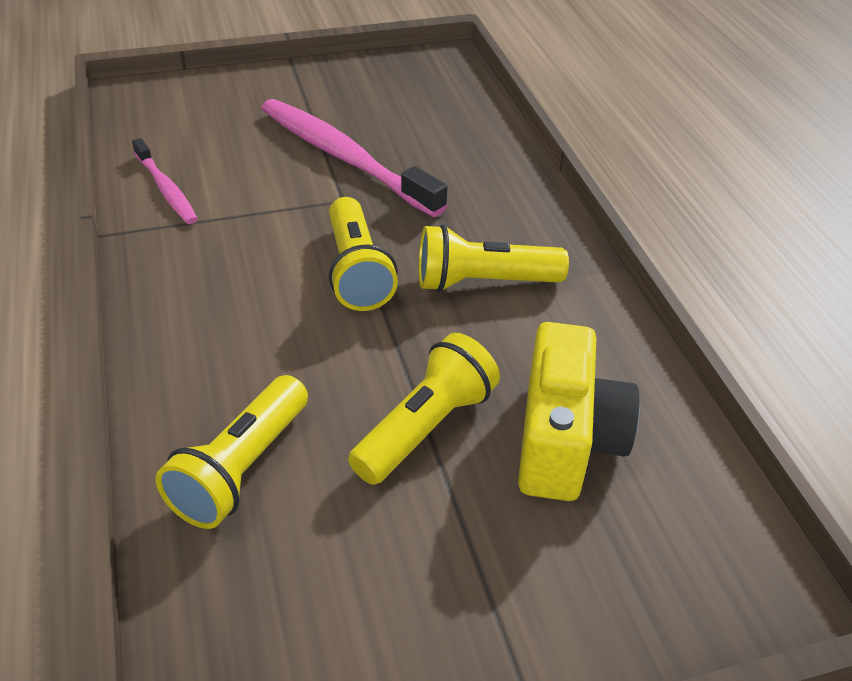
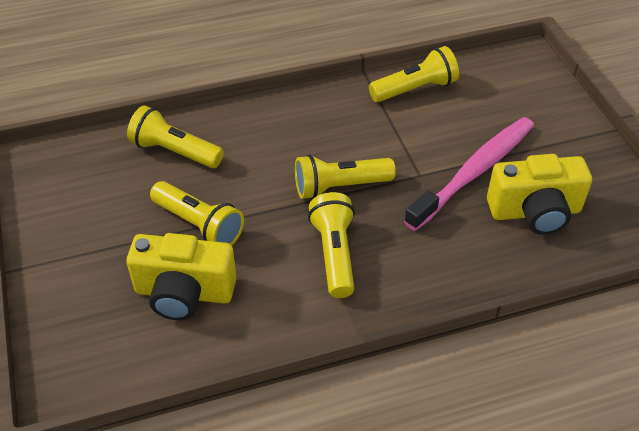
camera: 90 degrees right, 5 degrees up
(166, 189) = (415, 89): pink toothbrush -> yellow flashlight
(415, 124) = (535, 212): none -> yellow camera

